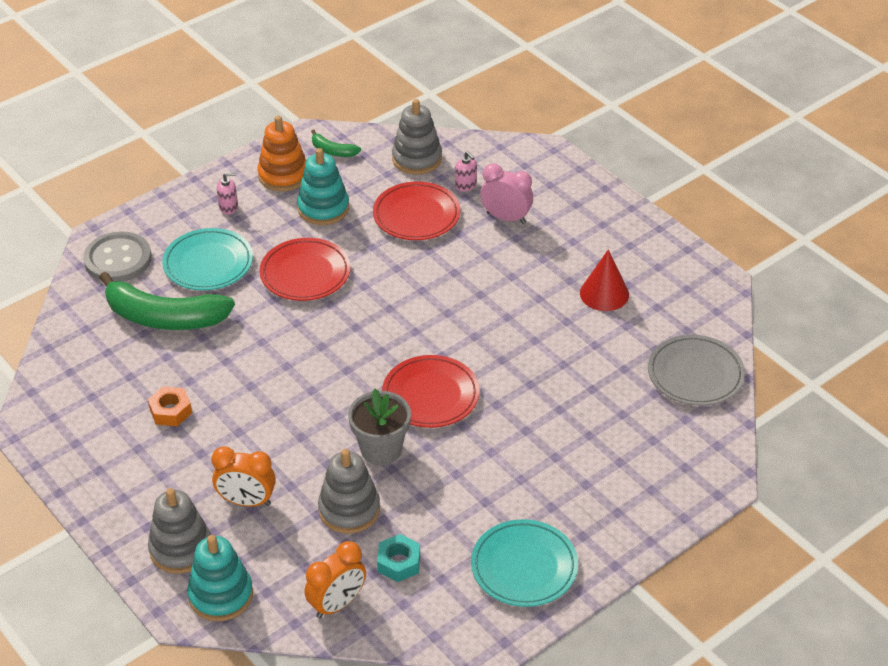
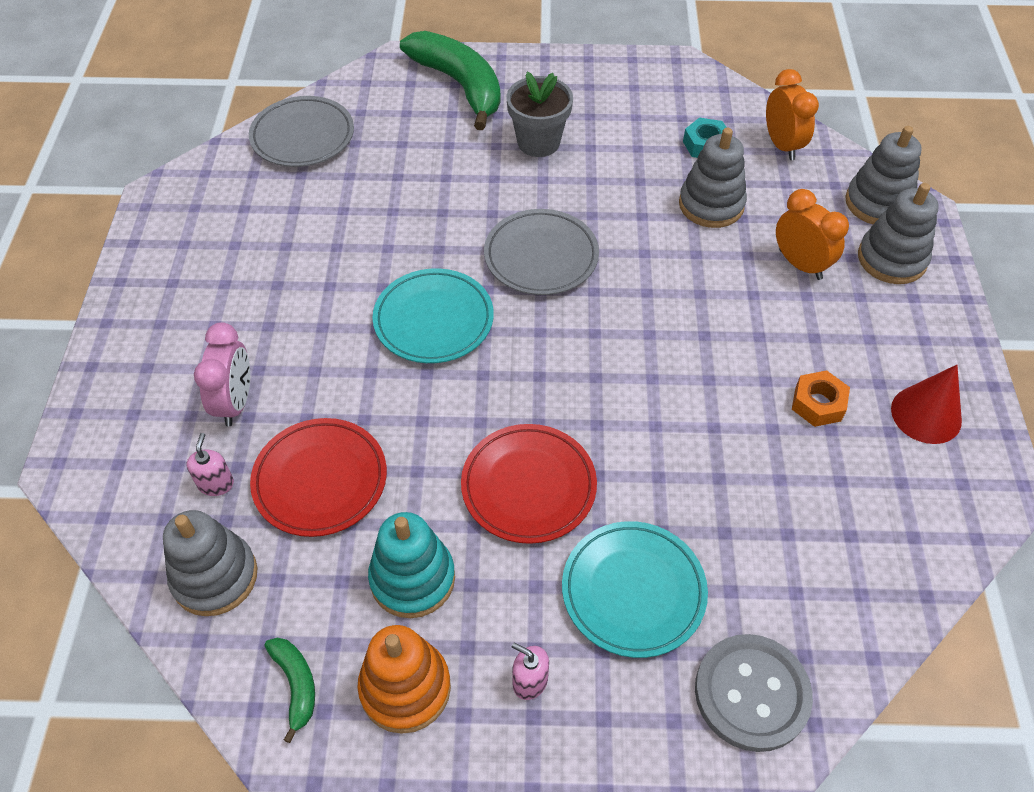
camera: 140 degrees left, 10 degrees up
(164, 317) = (747, 540): green banana -> green banana (460, 85)
(221, 595) = (878, 203): turquoise stacking toy -> grey stacking toy
(337, 604) = (782, 145): orange clock -> orange clock turned 75 degrees clockwise
(381, 449) = (635, 237): grey flower pot -> grey flower pot (538, 142)
(430, 395) = (541, 256): red plate -> grey plate
(506, 218) = (235, 402): pink clock -> pink clock turned 150 degrees counterclockwise
(524, 567) = (611, 91): turquoise plate -> turquoise plate (433, 320)
(604, 293) = (267, 250): red cone -> red cone (926, 414)

